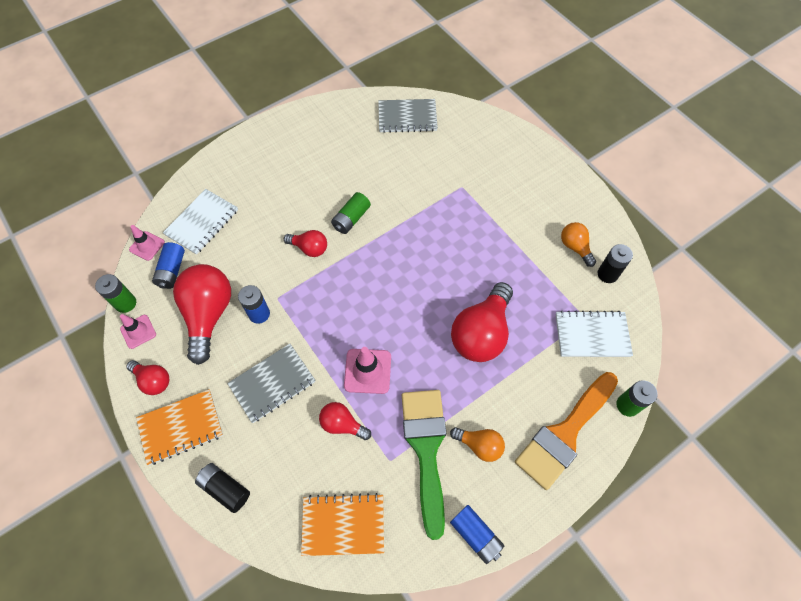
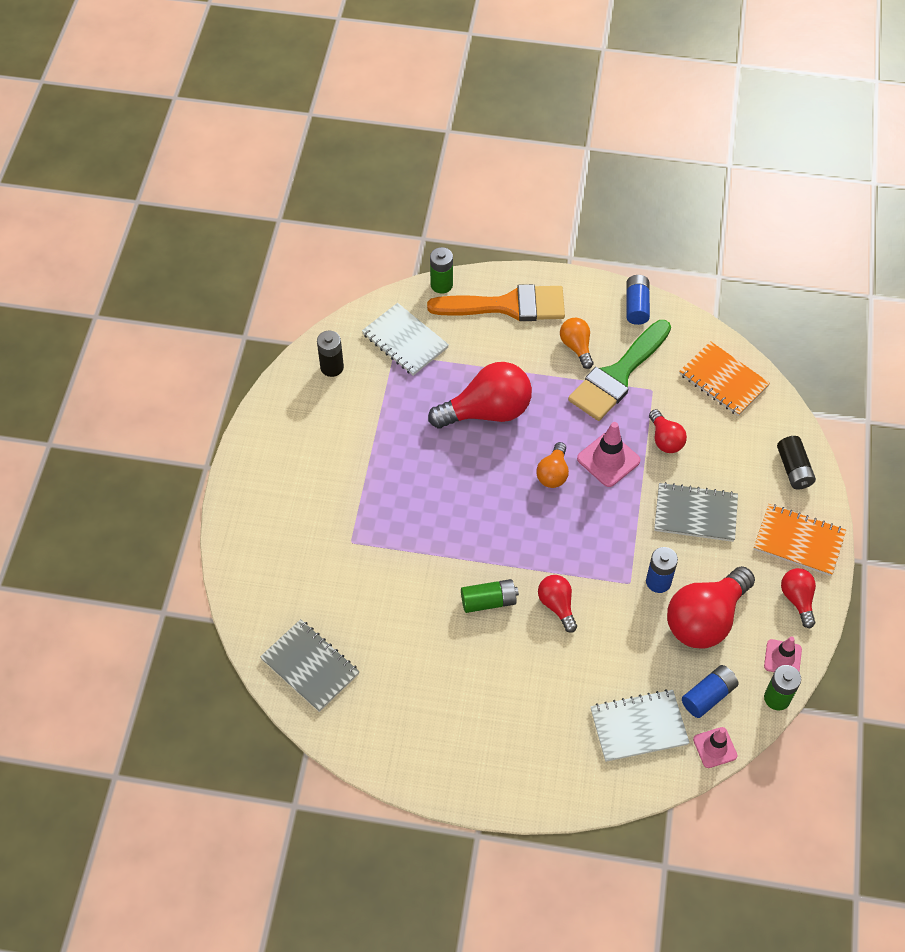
camera: 135 degrees left, 5 degrees down
(575, 247) = (327, 407): orange light bulb -> orange light bulb (553, 473)

